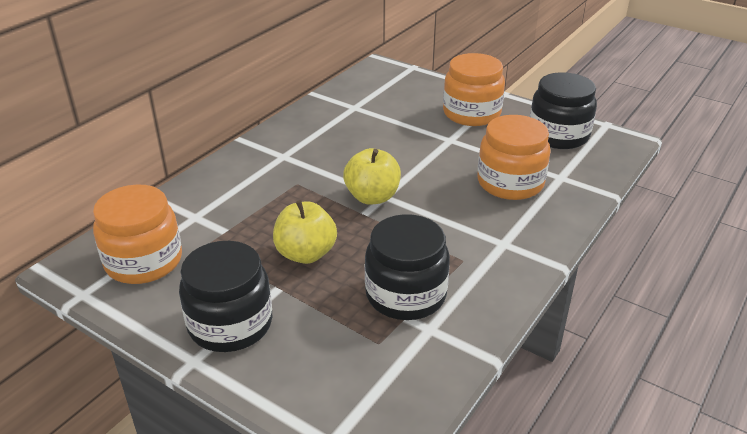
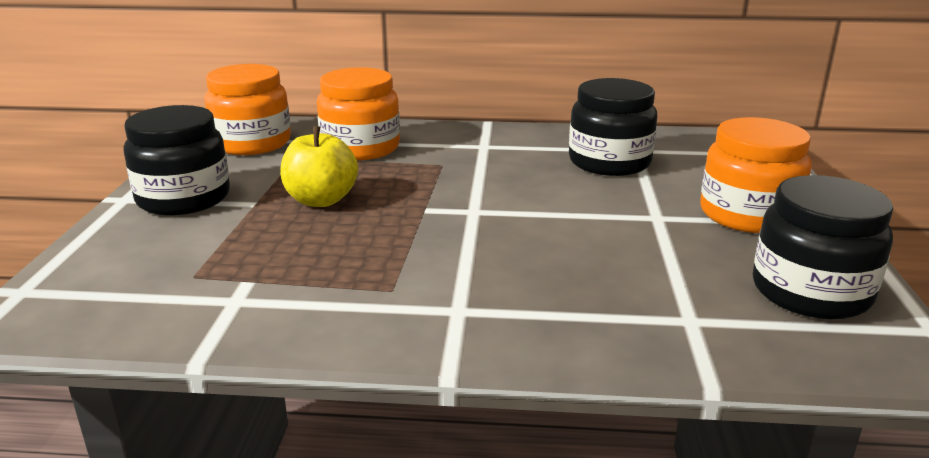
camera: 60 degrees right, 10 degrees down
(372, 197) = (463, 204): yellow apple -> none
(405, 295) = (290, 270): black jar -> black jar (609, 162)
(510, 183) = (613, 281): orange jar -> orange jar (360, 148)

